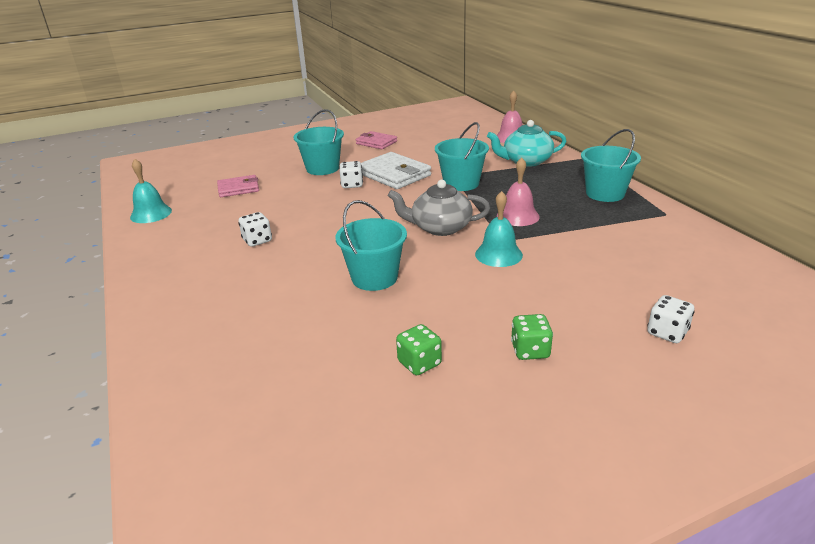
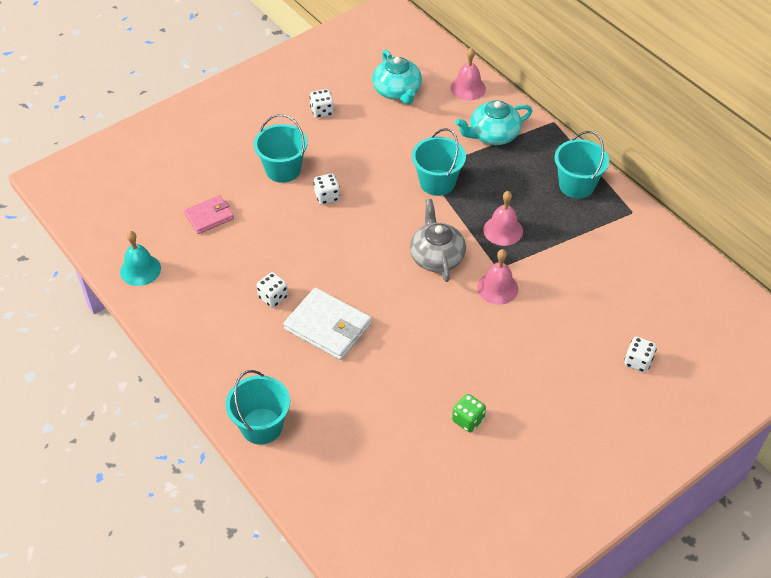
camera: 15 degrees left, 20 degrees up
(374, 278) = (401, 333): turquoise bucket -> turquoise bucket (261, 426)
(376, 143) = (322, 111): pink wallet -> white dice
(394, 174) = (364, 173): white wallet -> white wallet (328, 326)
(440, 228) = (436, 257): grey teapot -> grey teapot turned 90 degrees clockwise
(447, 136) = (397, 91): none -> turquoise teapot
(498, 254) = (497, 288): turquoise bell -> pink bell
(530, 351) = (544, 395): green dice -> none

